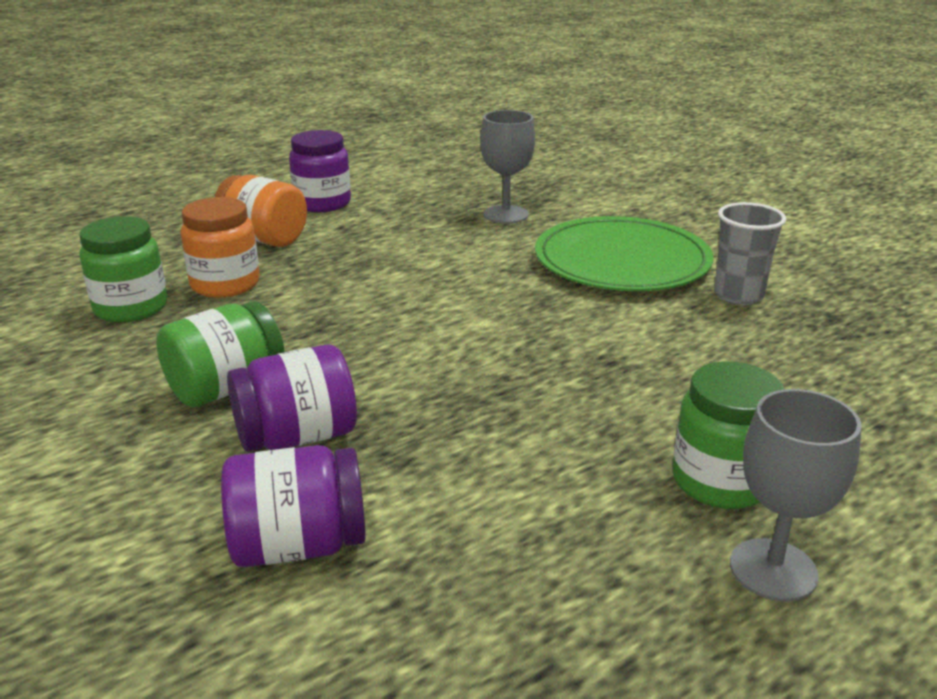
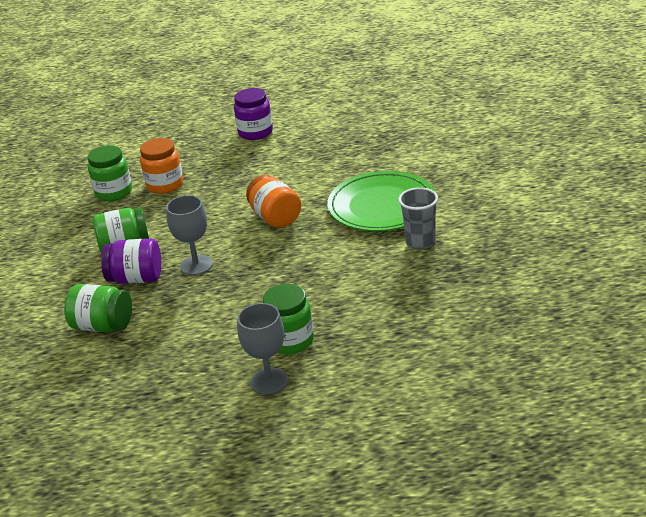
camera: 30 degrees right, 5 degrees up
(264, 238) = (205, 155): orange jar -> orange jar (275, 217)
(298, 545) = (103, 326): purple jar -> green jar
(506, 214) = (351, 158): grey goblet -> grey goblet (196, 265)

